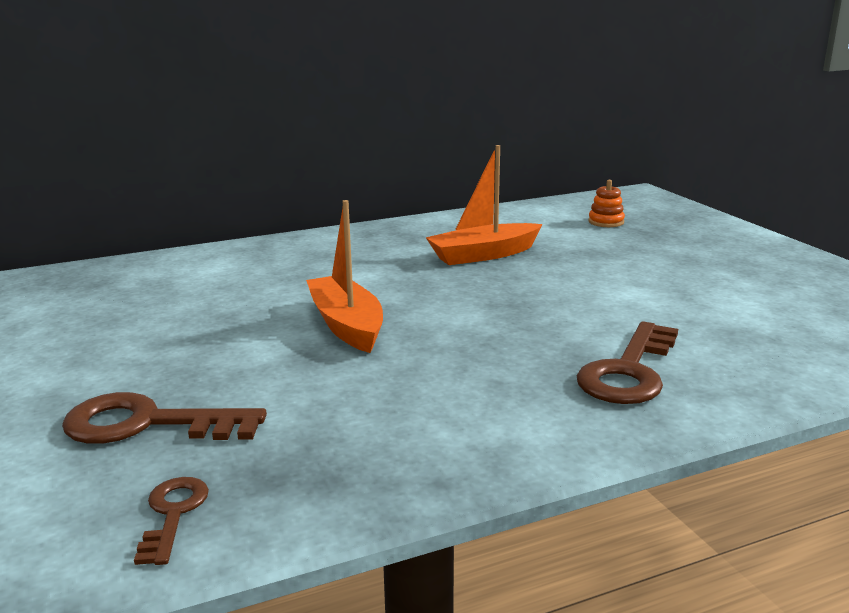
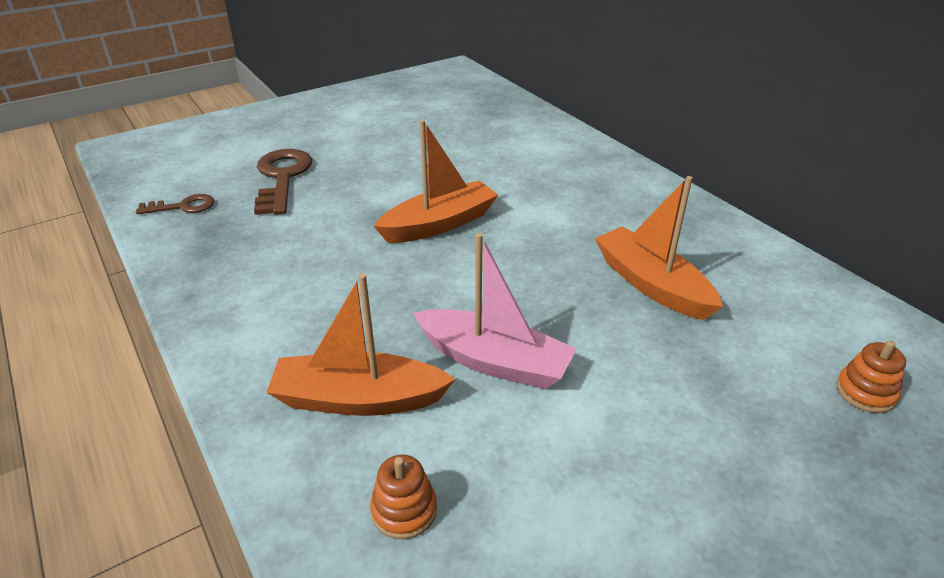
camera: 80 degrees right, 15 degrees up
(577, 315) = (494, 361): none -> pink boat
(629, 371) = (358, 399): brown key -> orange boat
(748, 355) = (404, 510): none -> orange stacking toy

